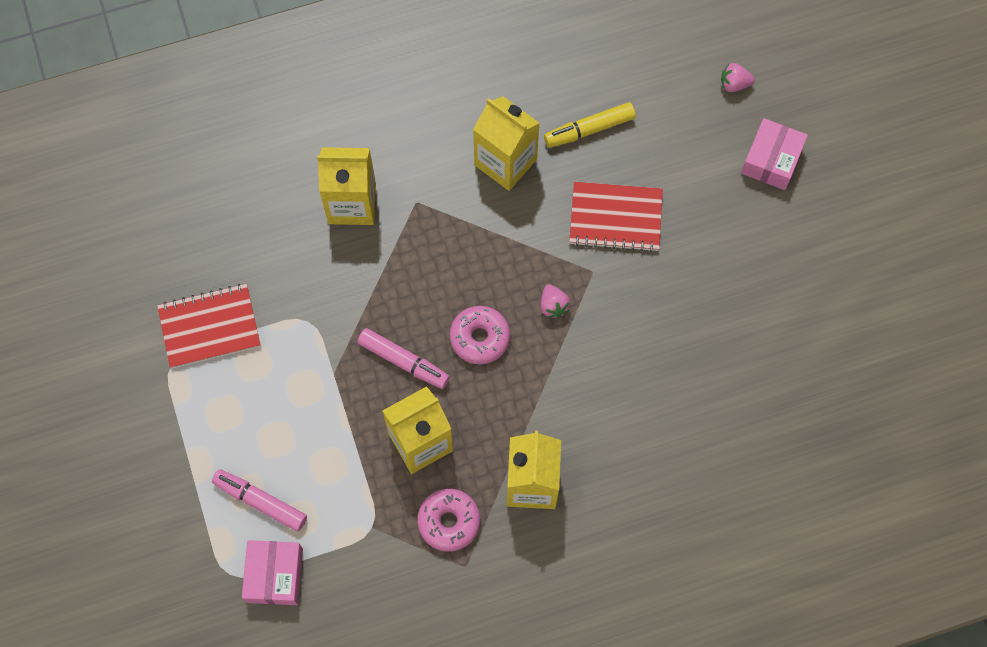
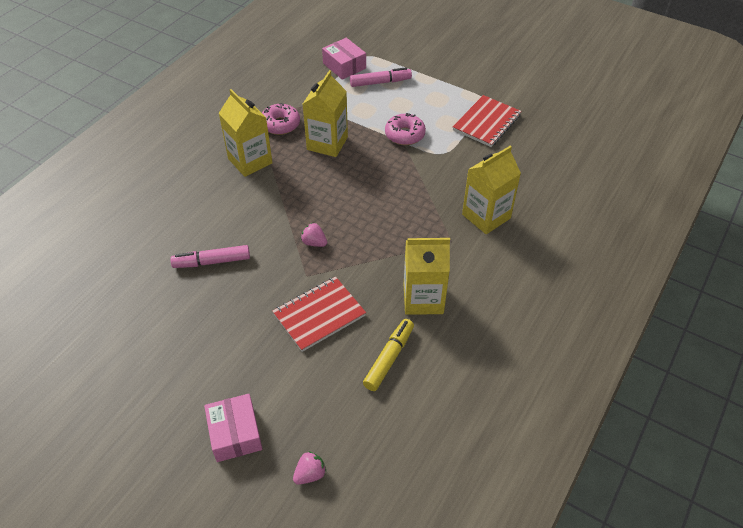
camera: 140 degrees right, 20 degrees down
(403, 361) = (373, 168): pink marker -> pink marker (212, 262)
(480, 338) = (342, 202): pink donut -> pink donut (405, 135)

